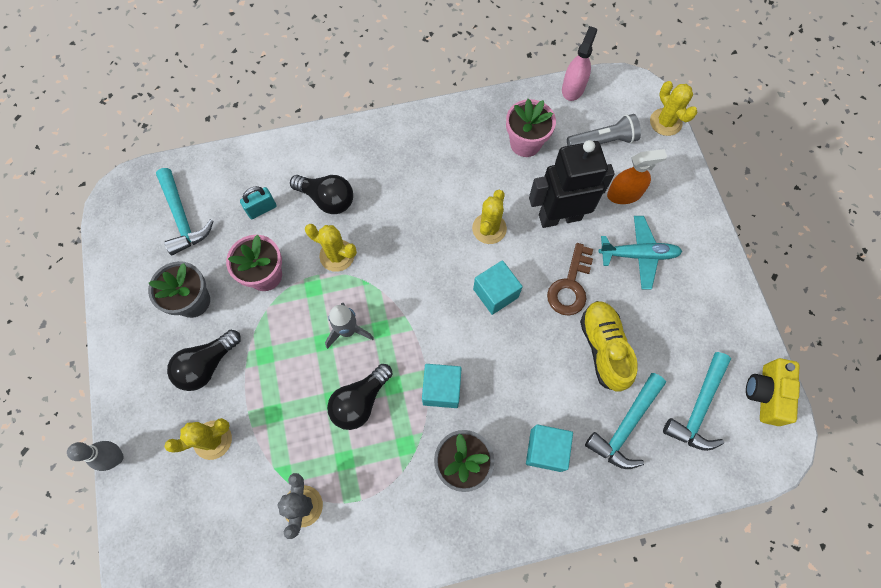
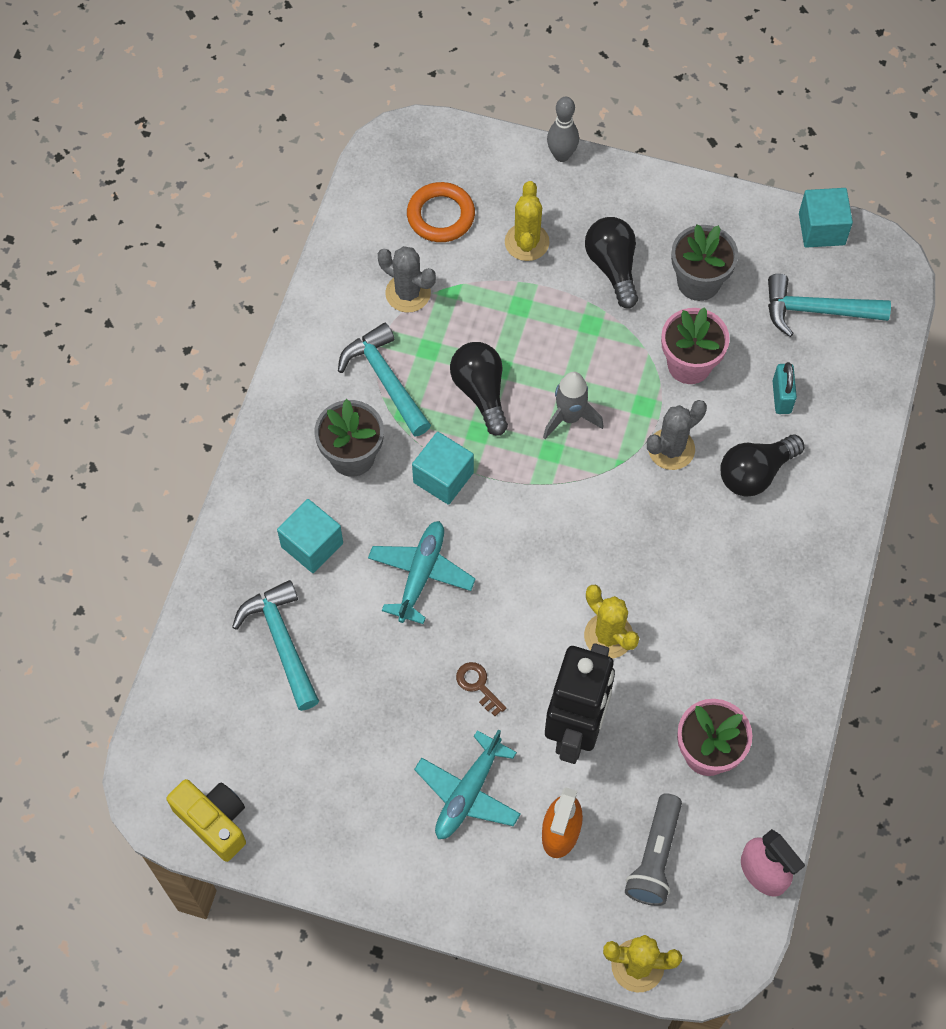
camera: 120 degrees right, 5 degrees down
(217, 522) = (441, 216): none -> orange ring
(337, 255) = (671, 449): yellow cactus -> grey cactus
(495, 293) = (520, 595): turquoise cube -> turquoise cube (821, 229)
(520, 363) = (421, 574): none -> turquoise plane
(570, 285) = (478, 685): brown key -> brown key, size x0.57
(603, 348) = (380, 675): yellow shoe -> none
(698, 408) = (249, 734): turquoise hammer -> turquoise hammer (385, 379)

